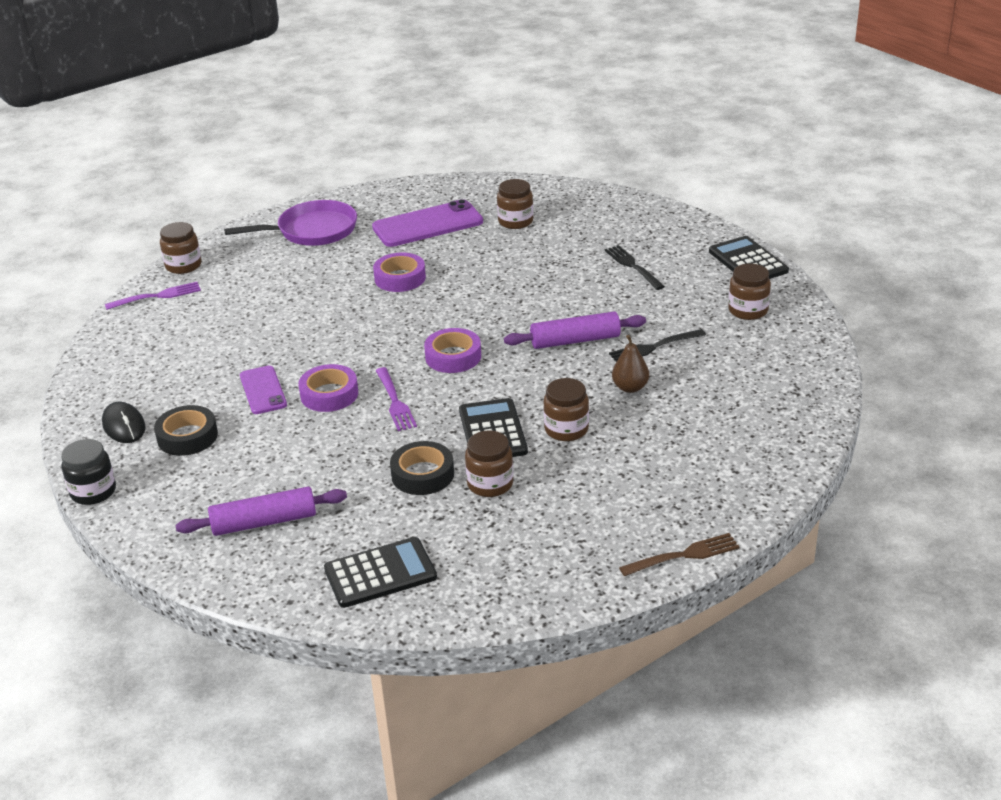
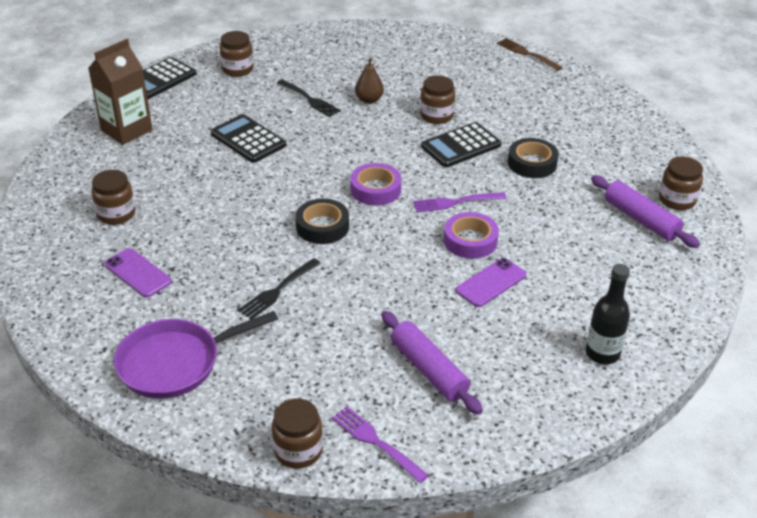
camera: 115 degrees left, 5 degrees up
(93, 492) = (693, 329): black jar -> none
(124, 426) = (602, 353): black mouse -> black bottle
(187, 437) = (584, 303): black tape -> black tape (322, 227)
(312, 231) = (175, 363): purple pan -> purple pan turned 75 degrees counterclockwise
(380, 573) = (639, 153): black calculator -> black calculator (248, 139)
(394, 401) = (456, 202): purple fork -> purple fork turned 150 degrees counterclockwise
(400, 278) = (258, 259): purple tape -> none
(427, 225) = (138, 273): purple phone -> purple phone, size x0.60
(490, 484) = (519, 133): brown jar -> brown jar (677, 200)
(575, 340) = (319, 135): purple rolling pin -> purple rolling pin (429, 370)
(633, 266) = (187, 130): black fork -> black fork (278, 290)
(651, 236) = (126, 130): none -> brown carton

